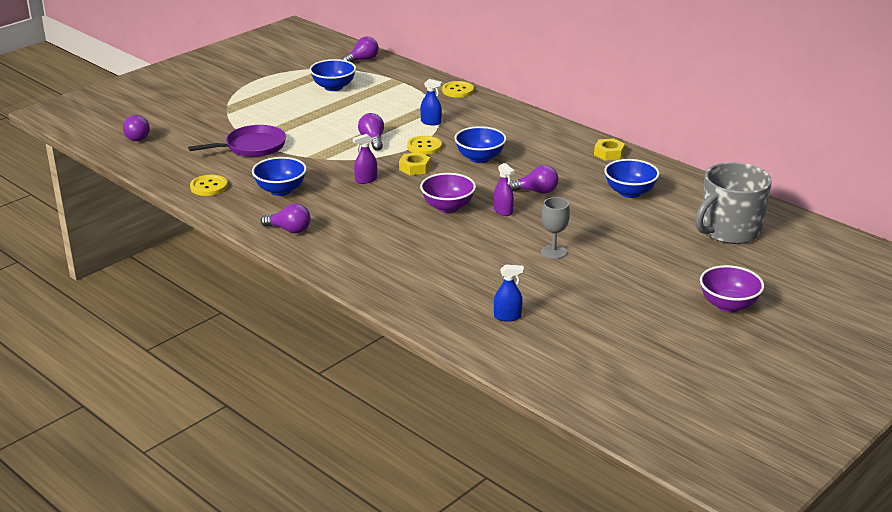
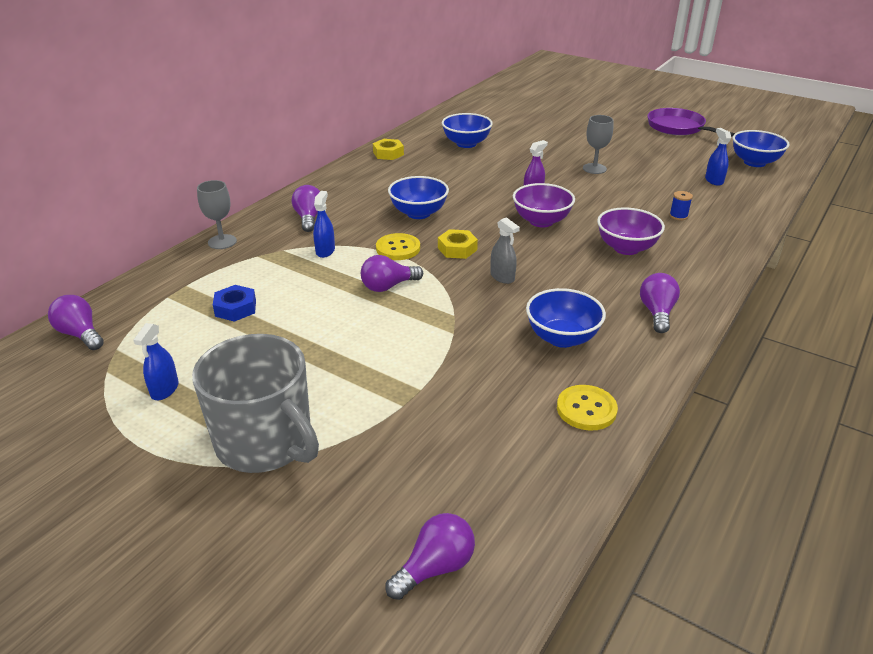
camera: 100 degrees left, 5 degrees up
(252, 147) = (436, 392): purple pan -> purple pan (678, 127)
(299, 81) = (165, 389): none -> blue spray bottle
(333, 87) = (196, 347): blue bowl -> blue bowl (754, 162)
(366, 180) = (502, 277): purple spray bottle -> grey spray bottle
(369, 96) = (236, 308): none -> blue nut
(434, 275) = (678, 216): none -> blue spool
(458, 90) = (222, 242): yellow button -> grey goblet
(536, 191) = (483, 181): purple light bulb -> purple light bulb (309, 218)
(728, 305) = (624, 112): purple bowl -> purple bowl (626, 248)
(729, 231) = (514, 111): grey mug -> grey mug (265, 442)

